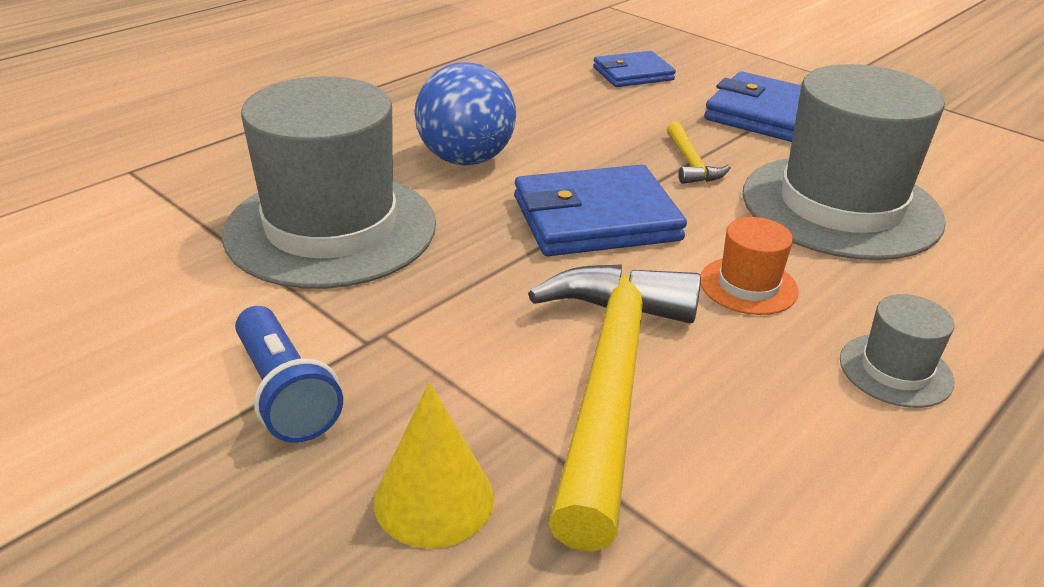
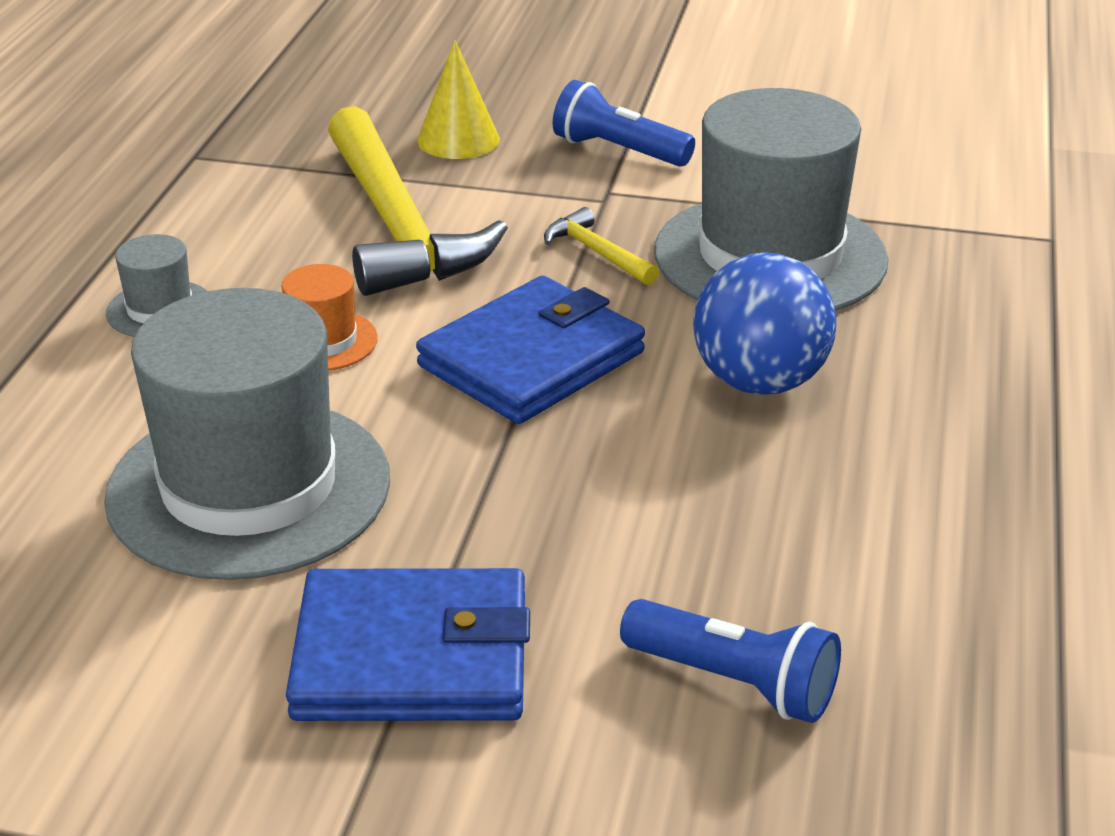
camera: 150 degrees right, 0 degrees up
(633, 74) = (734, 682): blue wallet -> blue flashlight
(690, 163) = (482, 489): yellow hammer -> yellow hammer (597, 253)

